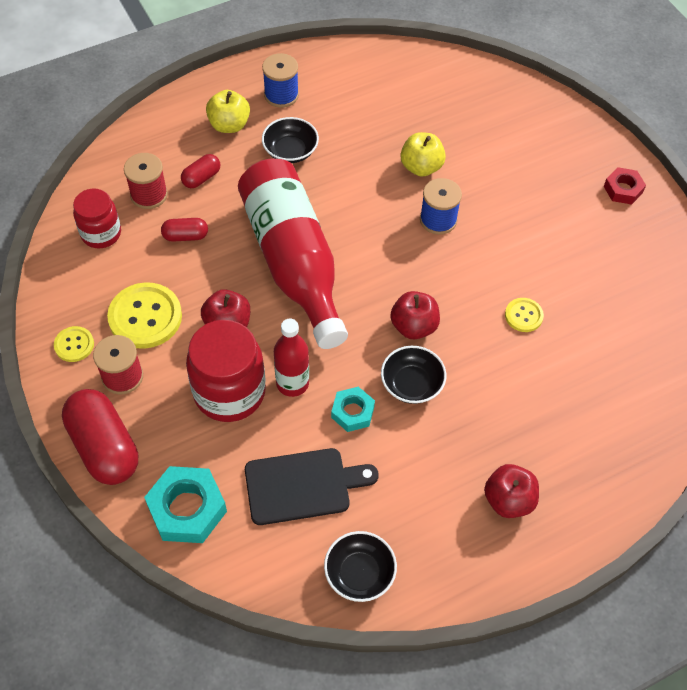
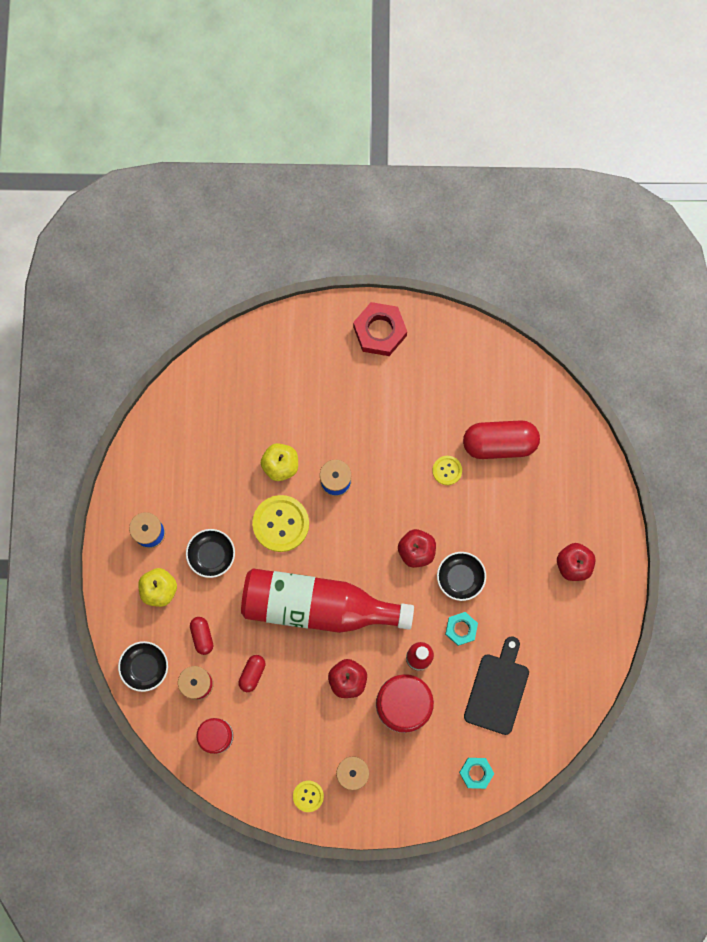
camera: 60 degrees left, 20 degrees up
(104, 447) = (402, 808): red capsule -> red capsule (499, 443)
(145, 317) = (310, 735): yellow button -> yellow button (281, 524)
(187, 509) = (476, 773): turquoise nut -> turquoise nut, size x0.60
(359, 573) = (574, 685): black bowl -> black bowl (145, 667)
(623, 189) = (380, 331): red nut -> red nut, size x1.67

